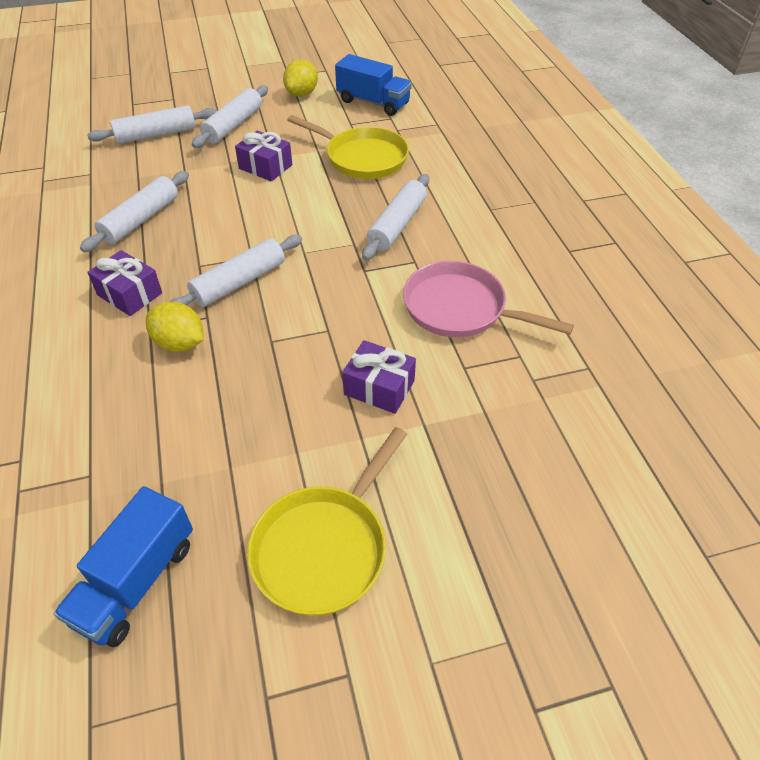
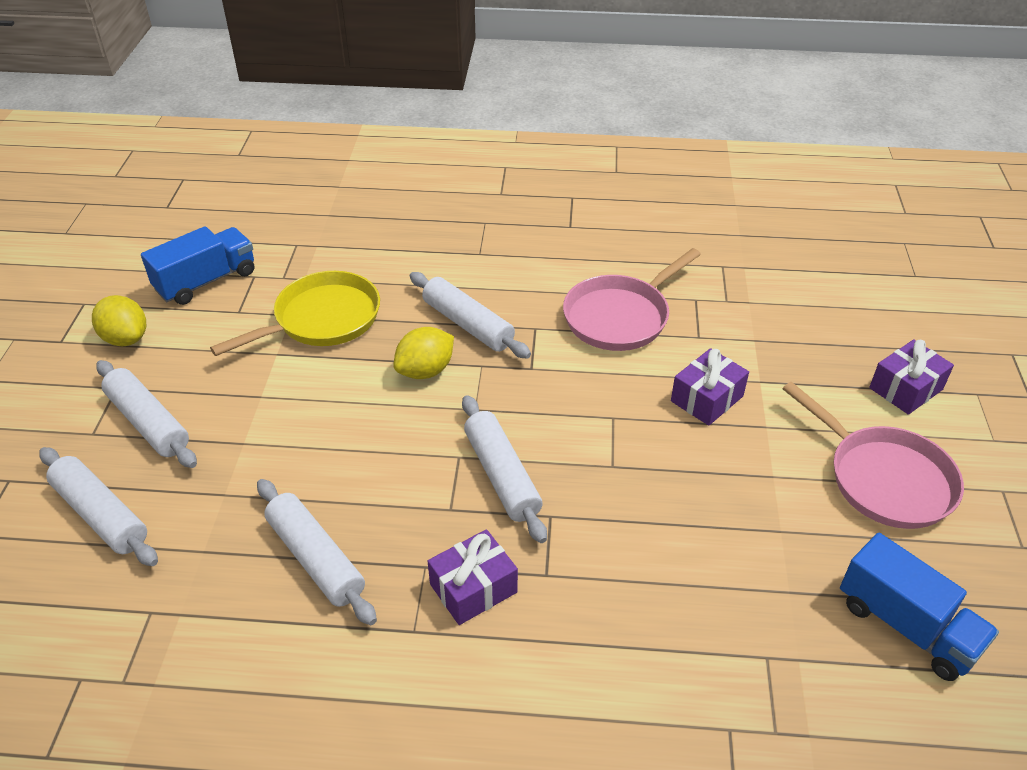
camera: 70 degrees left, 5 degrees down
(156, 134) = (101, 514): white rolling pin -> white rolling pin turned 45 degrees counterclockwise
(180, 343) = (586, 547): yellow lemon -> yellow lemon (425, 371)
(265, 167) = (278, 408): purple gift -> purple gift (906, 389)
(325, 547) = (883, 478): yellow pan -> pink pan

